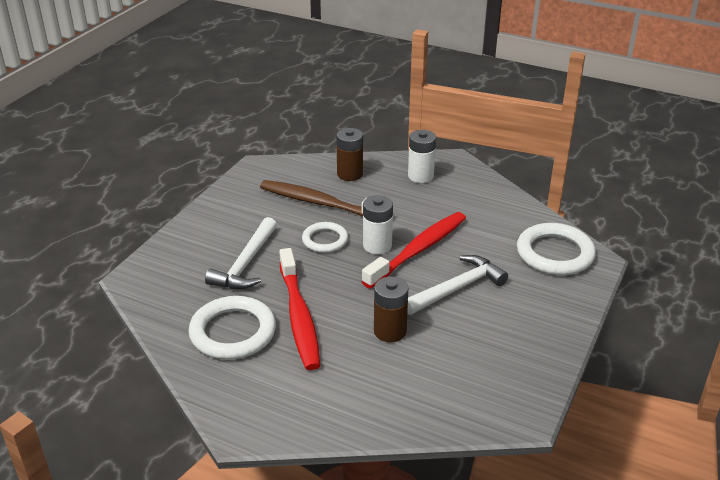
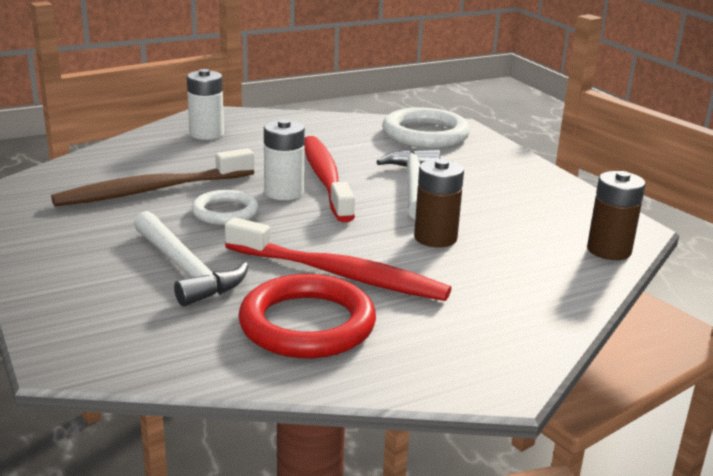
camera: 55 degrees left, 10 degrees down
(233, 332) = (307, 324): white ring -> red ring
(350, 174) = (132, 159): brown battery -> brown battery (609, 250)

